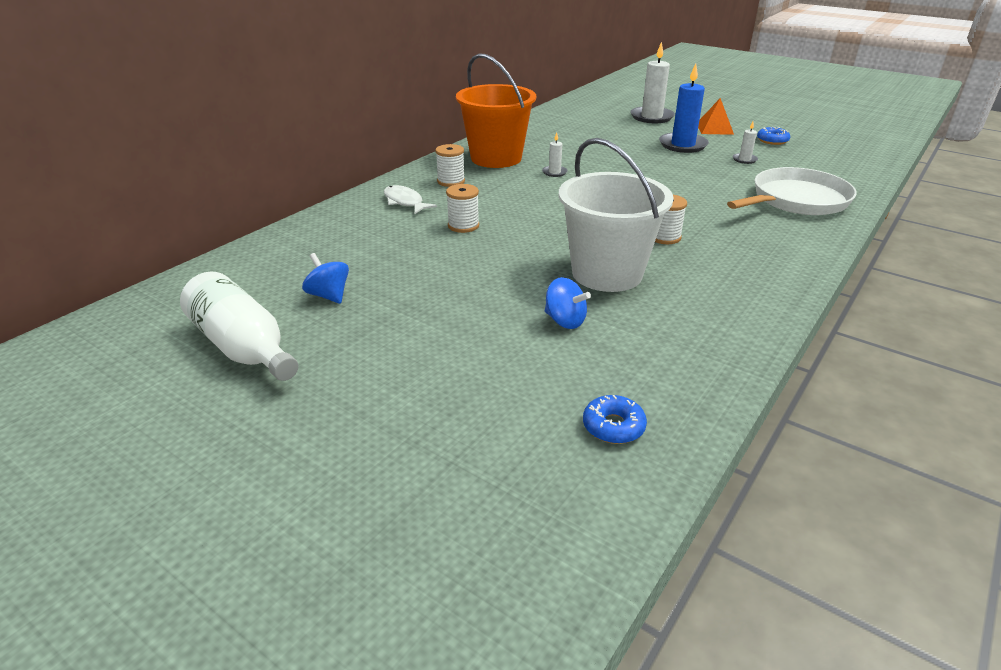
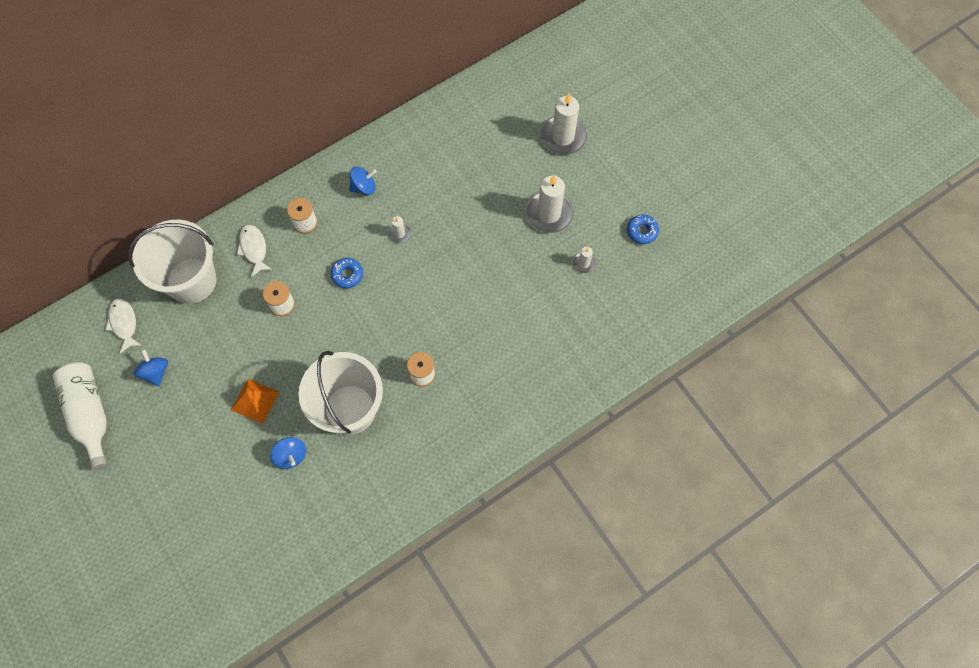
camera: 20 degrees right, 35 degrees up
(266, 270) = (124, 323): none -> white fish
(341, 230) = (191, 280): none -> white bucket
(496, 158) = (364, 187): orange bucket -> blue spinning top
(613, 426) = (264, 563): blue donut -> blue donut (347, 275)
(683, 145) = (549, 213): blue candle -> white candle
(714, 129) = (606, 185): orange pyramid -> orange pyramid (255, 400)
(796, 200) = (570, 353): white pan -> none

